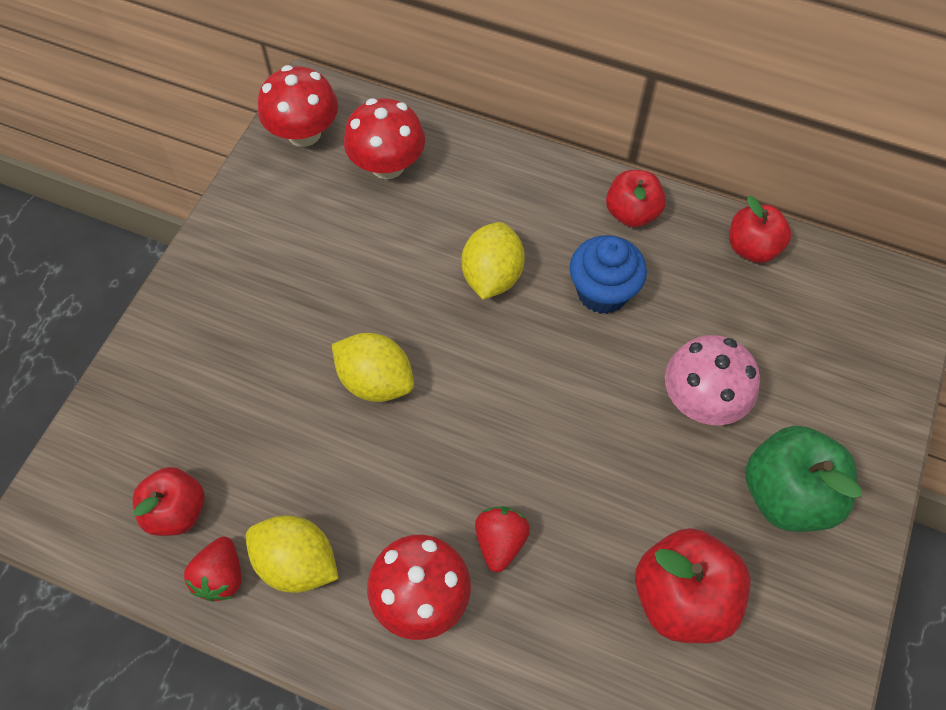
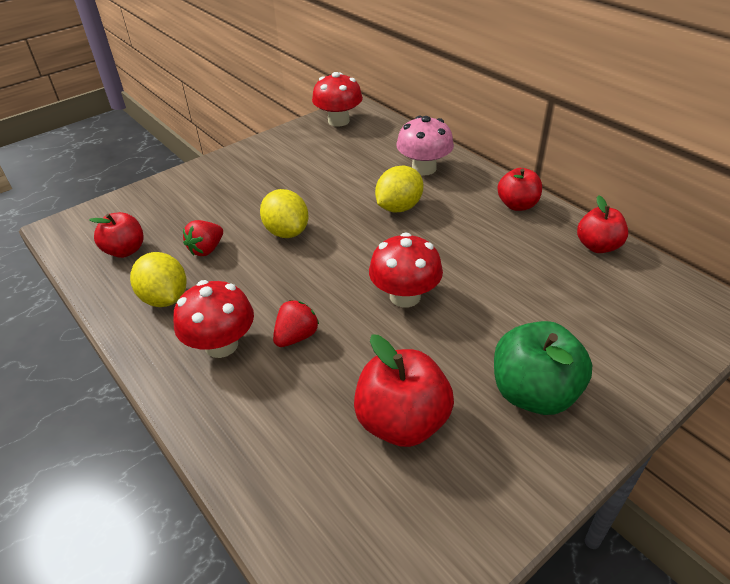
camera: 30 degrees right, 20 degrees down
(221, 576) = (119, 288): red strawberry -> red strawberry (206, 249)
(387, 165) = (375, 144): red mushroom -> red mushroom (405, 296)
(602, 292) = (467, 236): blue cupcake -> none
(701, 400) = (500, 313): pink mushroom -> pink mushroom (424, 168)

